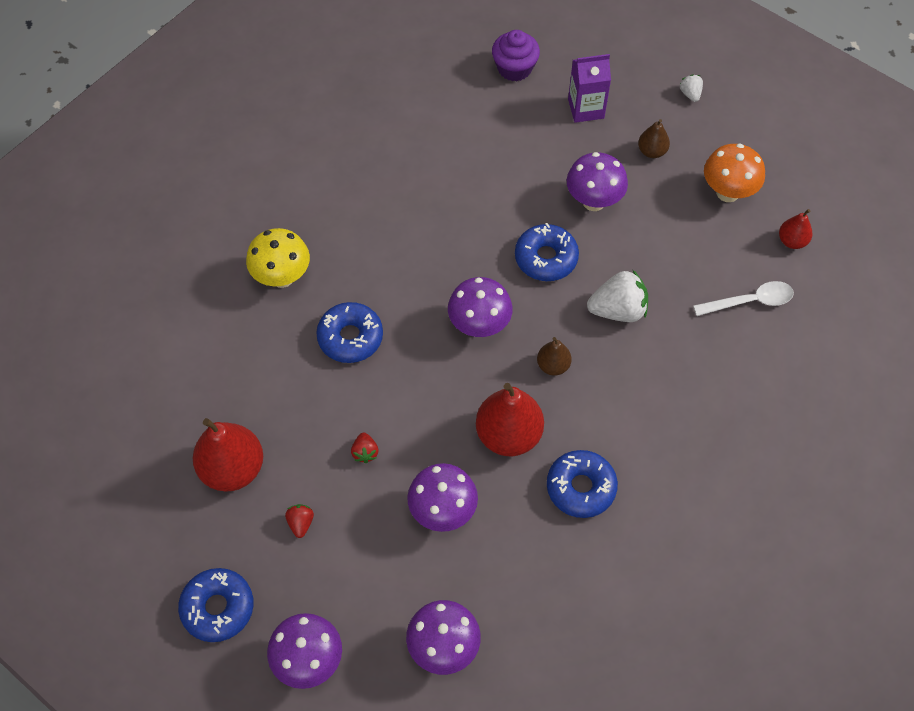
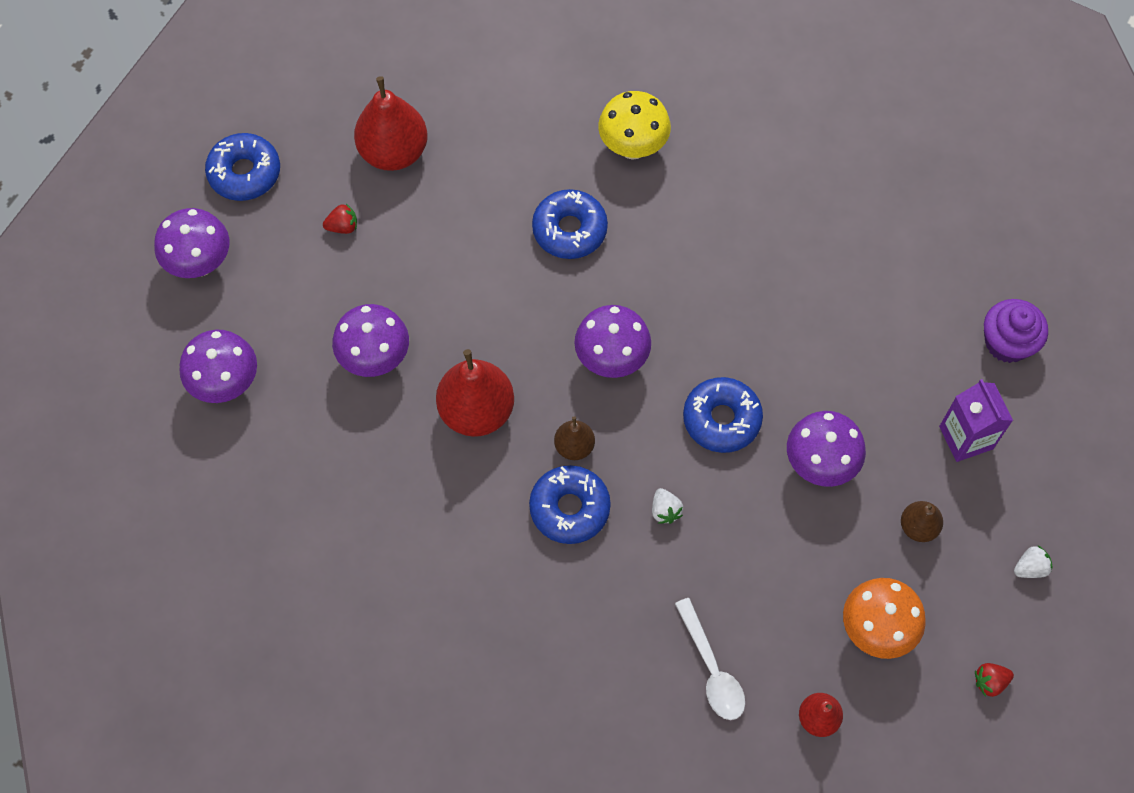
camera: 80 degrees right, 5 degrees up
(365, 452) = (432, 271): red strawberry -> red strawberry (990, 682)
(581, 487) = (424, 496): blue donut -> blue donut (569, 508)
(618, 310) = (665, 511): white strawberry -> white strawberry, size x0.50

